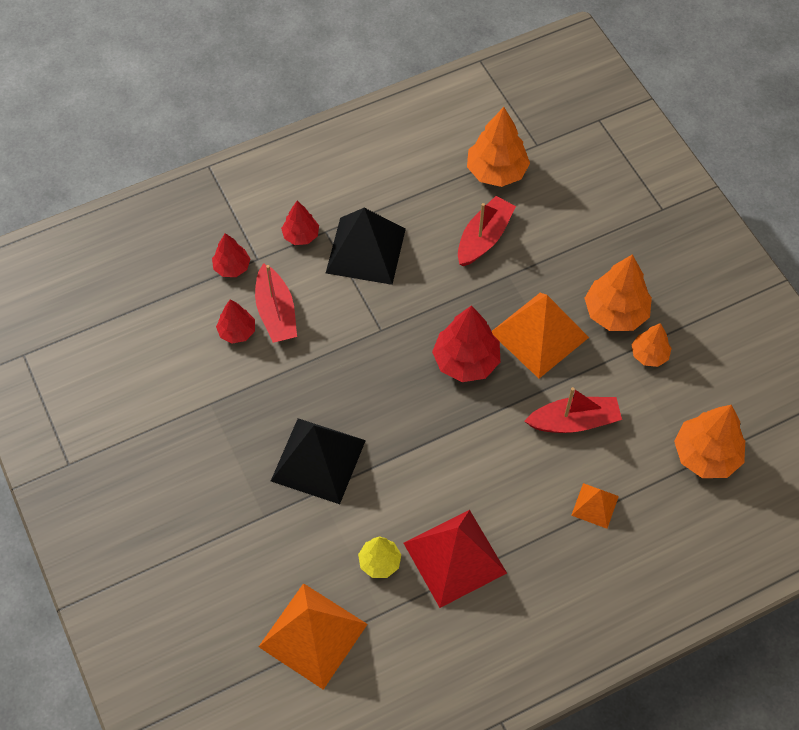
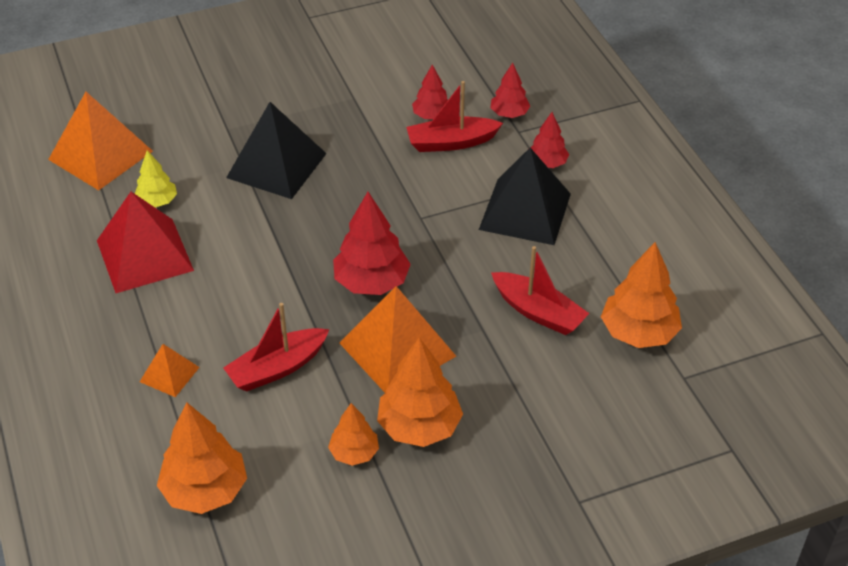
camera: 95 degrees right, 15 degrees down
(574, 421) = (277, 368): red boat -> red boat turned 60 degrees clockwise

